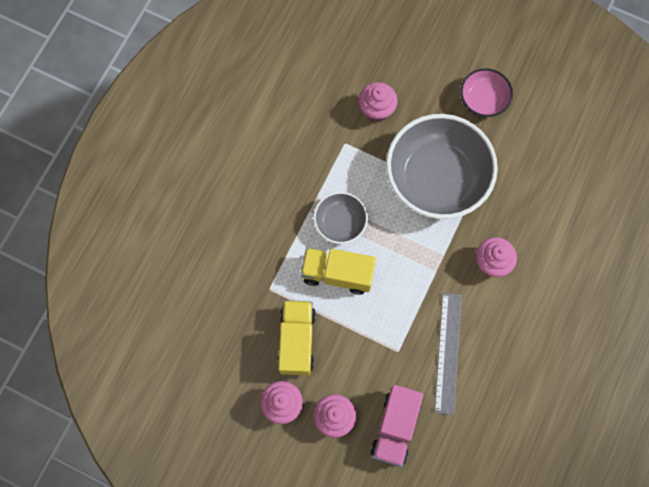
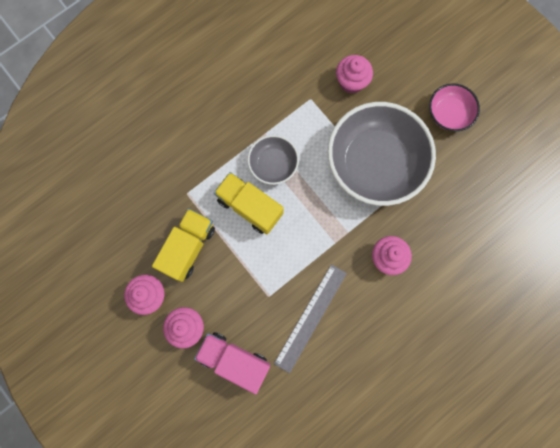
camera: 25 degrees right, 5 degrees up
(395, 427) = (234, 360): pink truck -> pink truck turned 75 degrees clockwise

